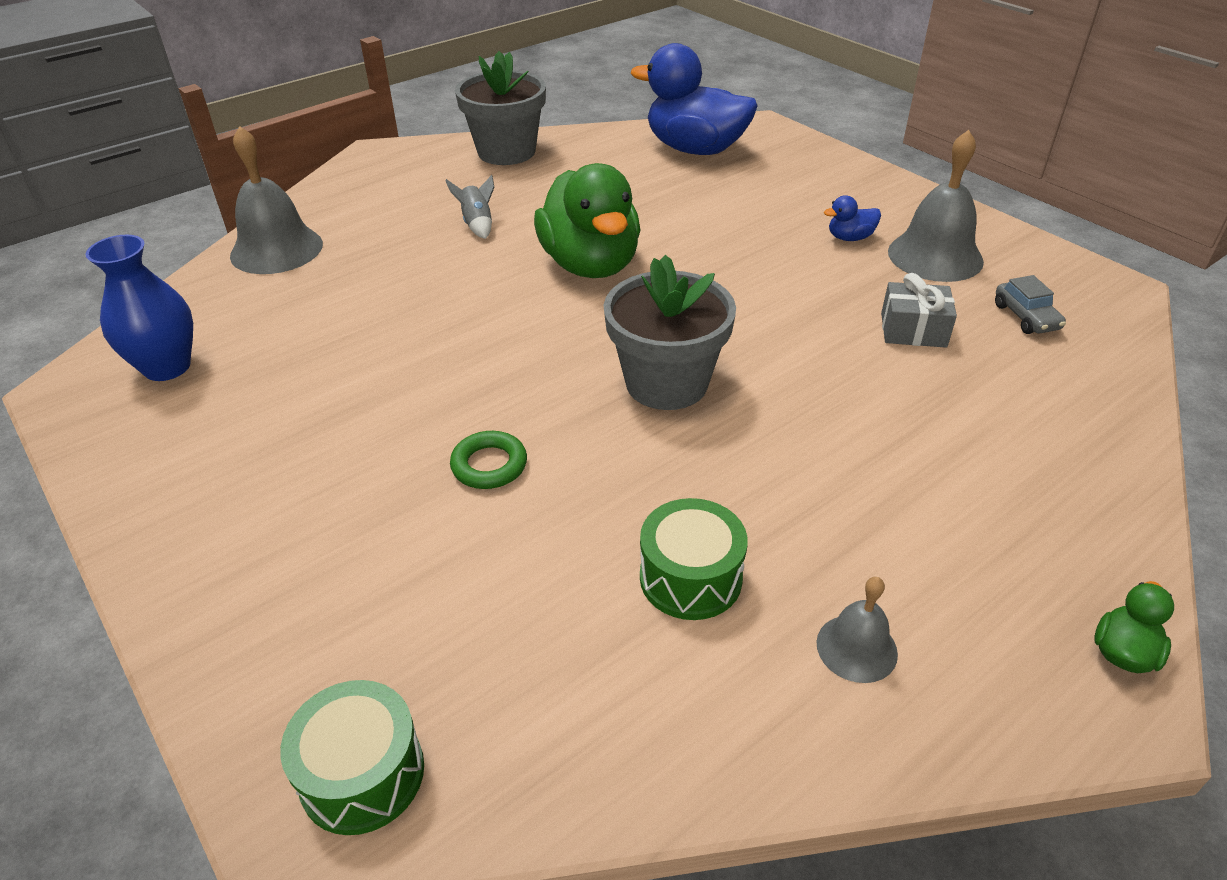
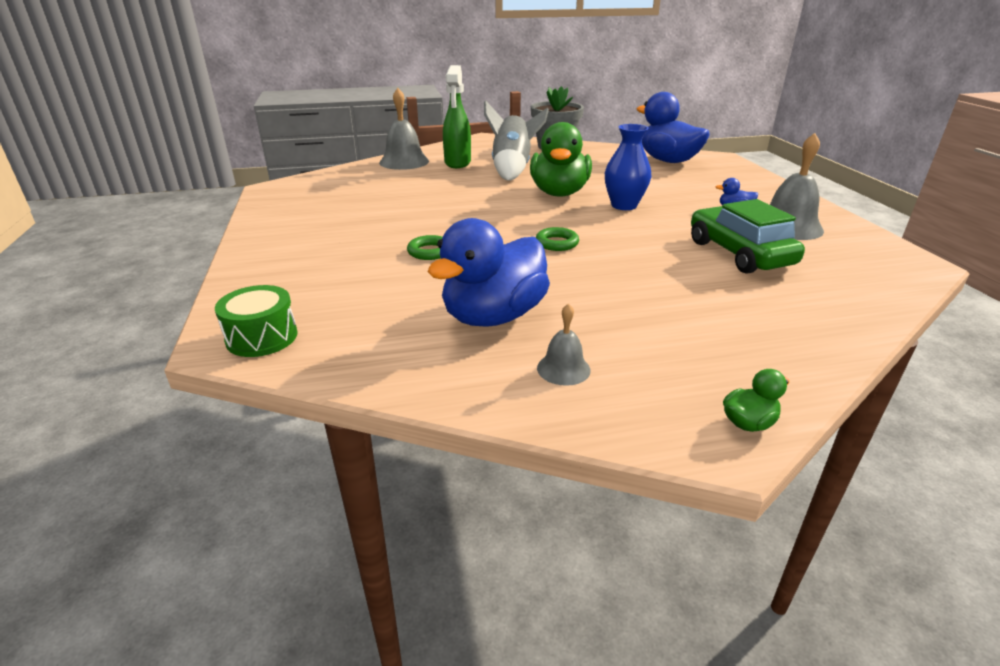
camera: 25 degrees right, 10 degrees down
(167, 367) = (317, 190): blue vase -> blue vase (624, 205)
(375, 230) = (457, 163): none -> green spray bottle
(477, 224) = (512, 169): grey rocket -> grey rocket, size x2.30
(666, 383) = (557, 243): grey flower pot -> green ring
(690, 578) = (493, 316): green drum -> blue duck
(913, 330) = (739, 253): grey gift -> green car
(1026, 317) = (830, 263): grey car -> none

